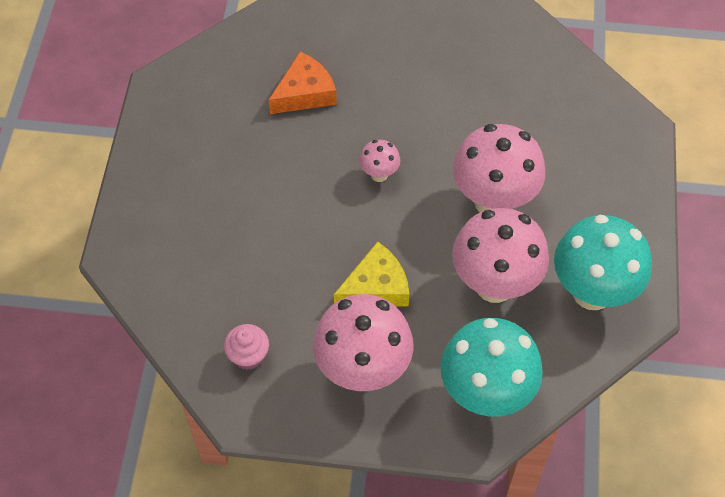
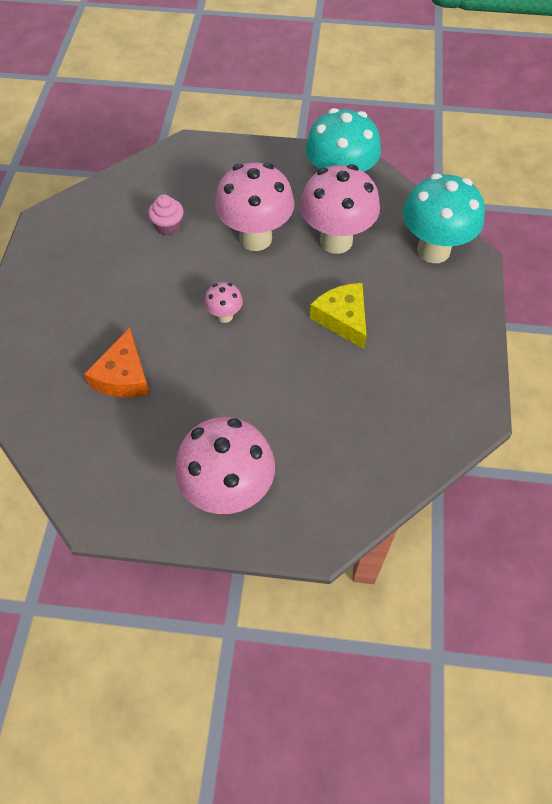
camera: 90 degrees left, 0 degrees up
(248, 356) = (419, 413): pink cupcake -> pink cupcake (168, 227)
(305, 93) = (123, 376): orange cheese -> orange cheese turned 135 degrees counterclockwise
(363, 370) = (423, 328): pink mushroom -> pink mushroom (228, 491)

